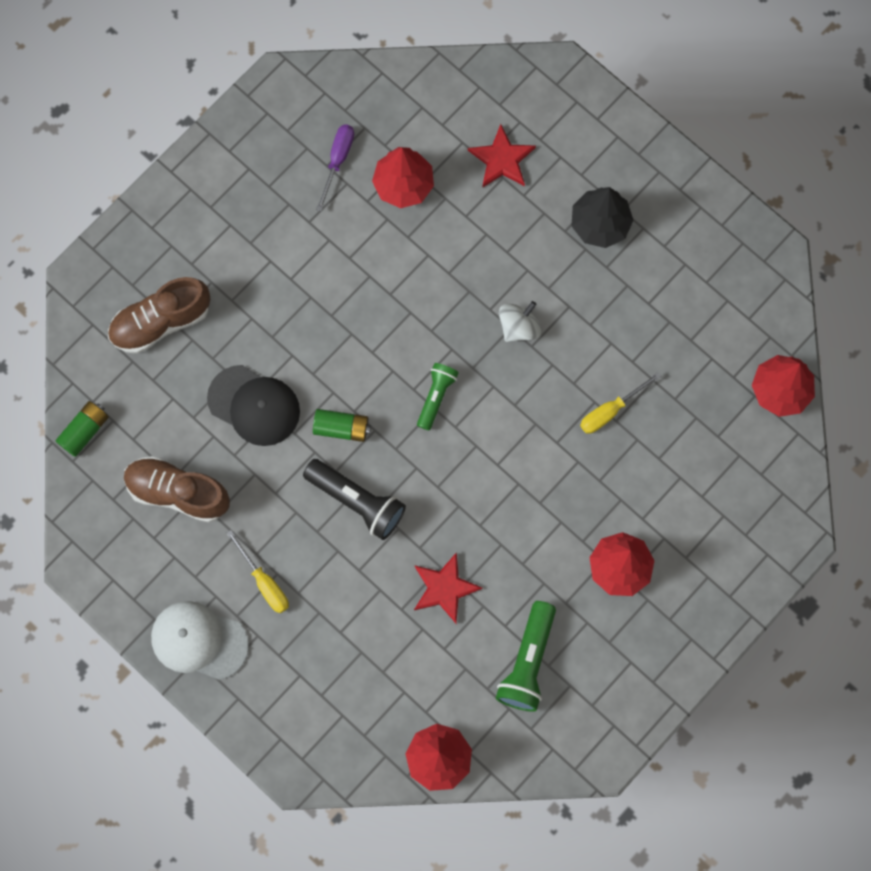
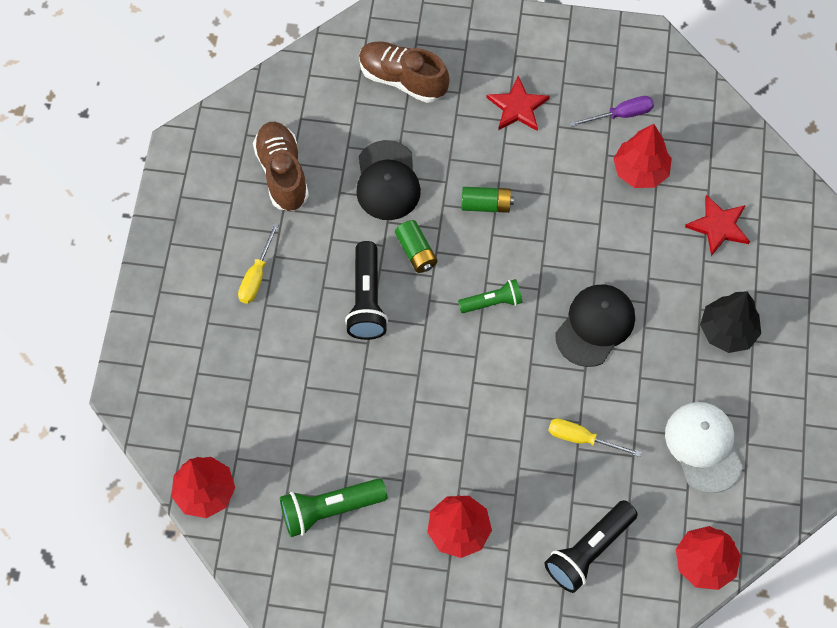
camera: 55 degrees right, 10 degrees down
(85, 431) = (283, 84): green battery -> green battery (486, 205)
(199, 640) = (179, 260): white cap -> white cap (703, 447)
(444, 588) = (344, 408): red star -> red star (517, 107)
(519, 327) = (595, 326): white spinning top -> black cap
(709, 474) = (588, 551): none -> black flashlight

